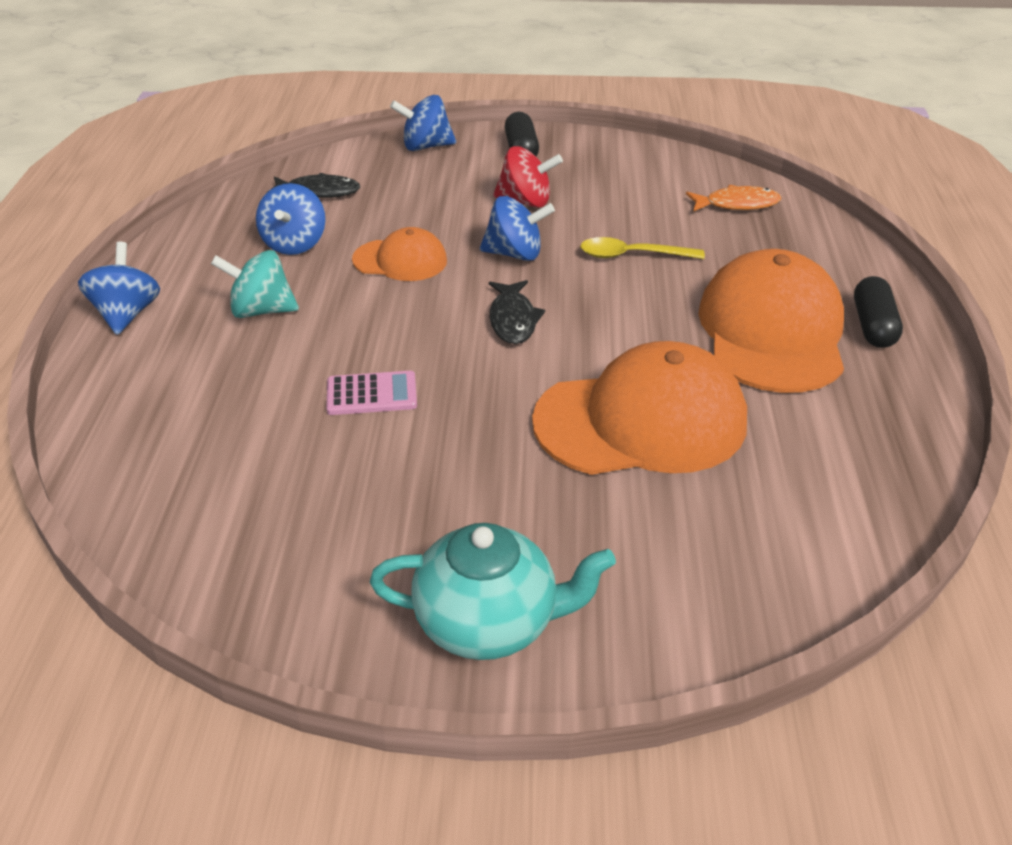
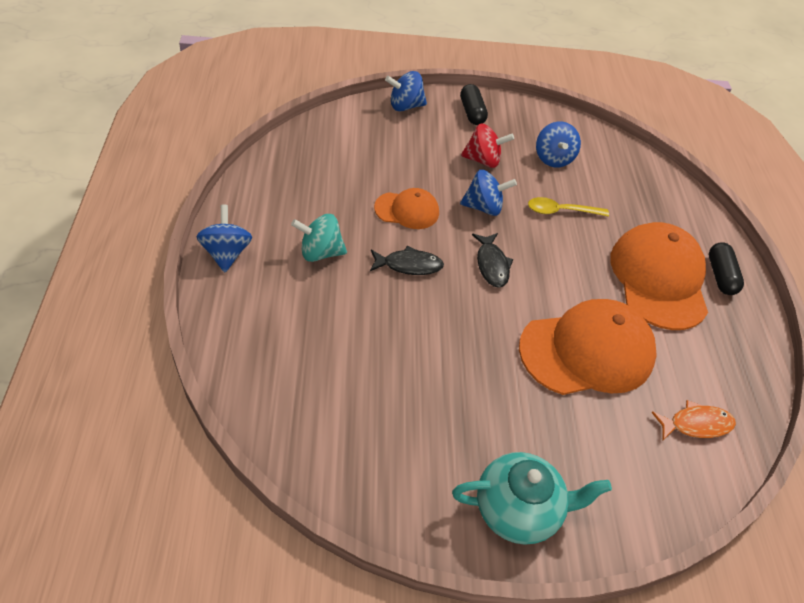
camera: 10 degrees left, 10 degrees up
(294, 244) = (331, 193): blue spinning top -> blue spinning top (553, 158)
(319, 192) = (338, 145): black fish -> black fish (409, 265)
(372, 394) = (410, 327): pink calculator -> none
(737, 204) = (623, 168): orange fish -> orange fish (696, 424)

